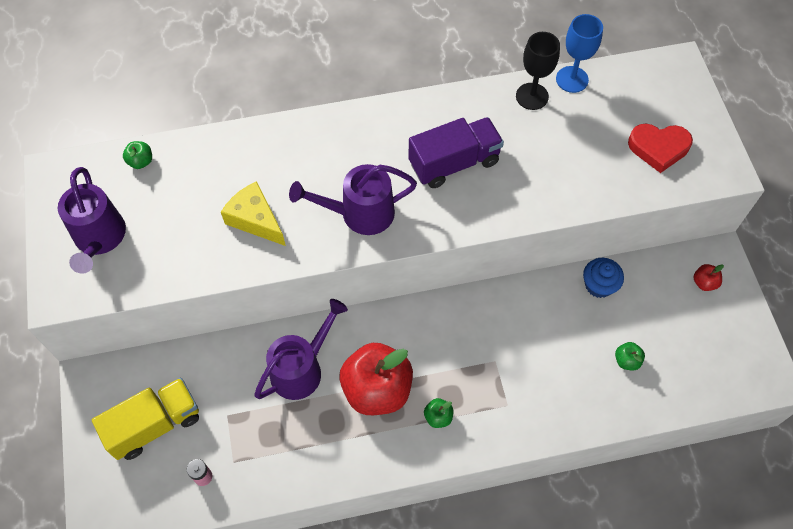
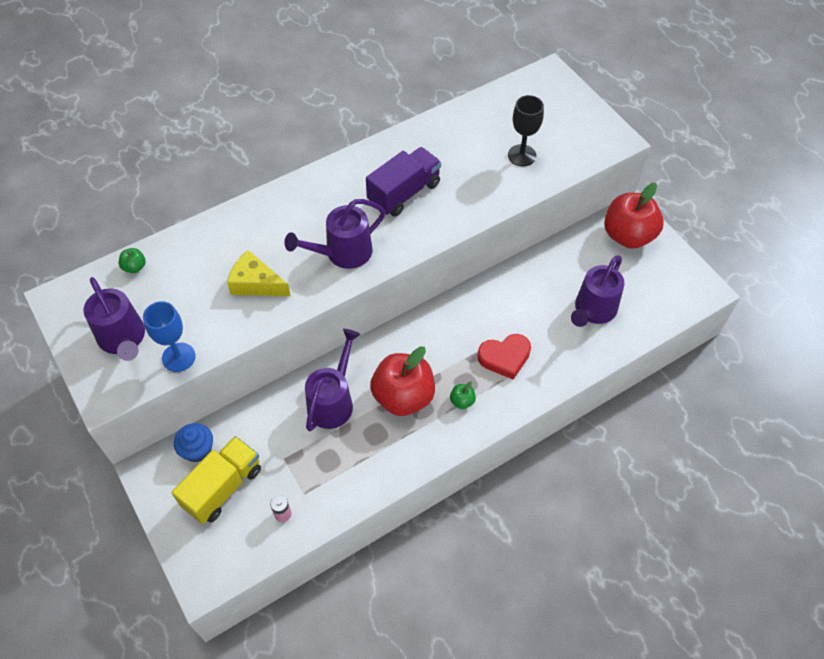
camera: 20 degrees left, 5 degrees down
(532, 96) = (445, 126): black goblet -> black goblet (522, 155)
(572, 79) = (472, 105): blue goblet -> blue goblet (178, 357)
(599, 285) = (548, 262): blue cupcake -> blue cupcake (197, 449)
(626, 360) = (593, 311): green apple -> purple watering can
(658, 148) = (559, 137): red heart -> red heart (504, 357)
(704, 282) = (628, 235): red apple -> red apple, size x2.46

